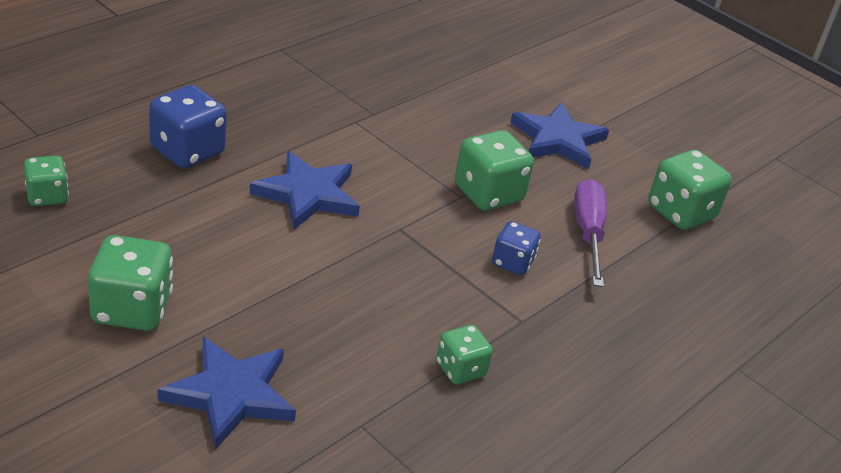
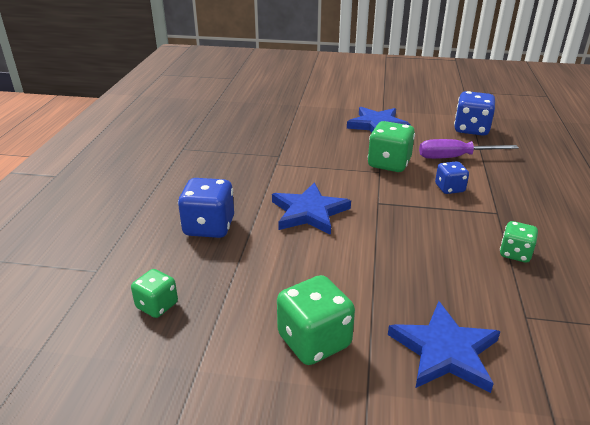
camera: 30 degrees left, 5 degrees down
(588, 233) = (454, 157): purple screwdriver -> purple screwdriver turned 60 degrees counterclockwise
(680, 212) = (471, 129): green dice -> blue dice

